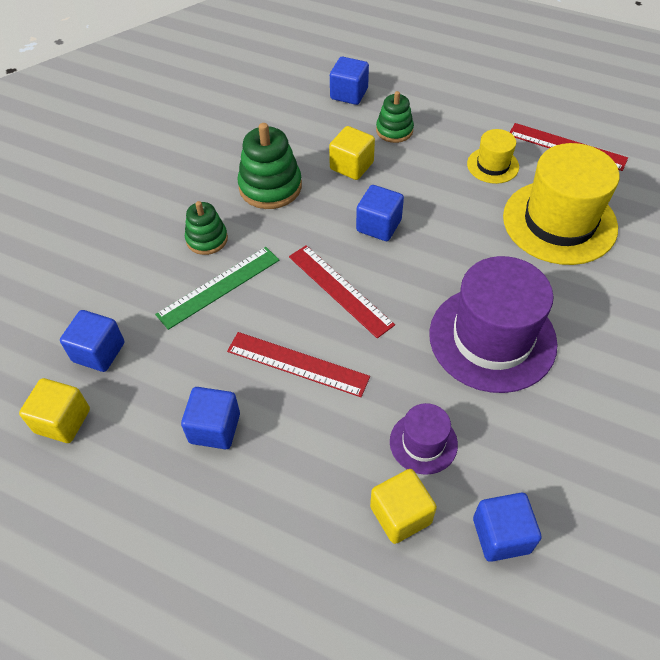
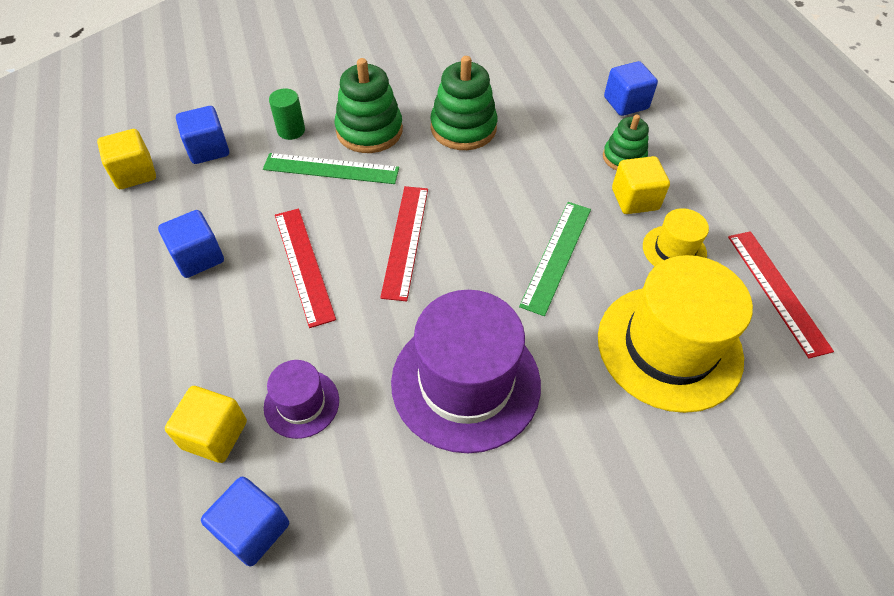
camera: 45 degrees right, 0 degrees up
(146, 285) = (291, 130): none -> green cylinder
(207, 239) = (369, 131): green stacking toy -> green stacking toy, size x1.59
(351, 166) = (547, 159): yellow cube -> yellow cube (635, 199)
(378, 225) = (503, 219): blue cube -> none
(438, 222) = (556, 256): none -> green ruler

